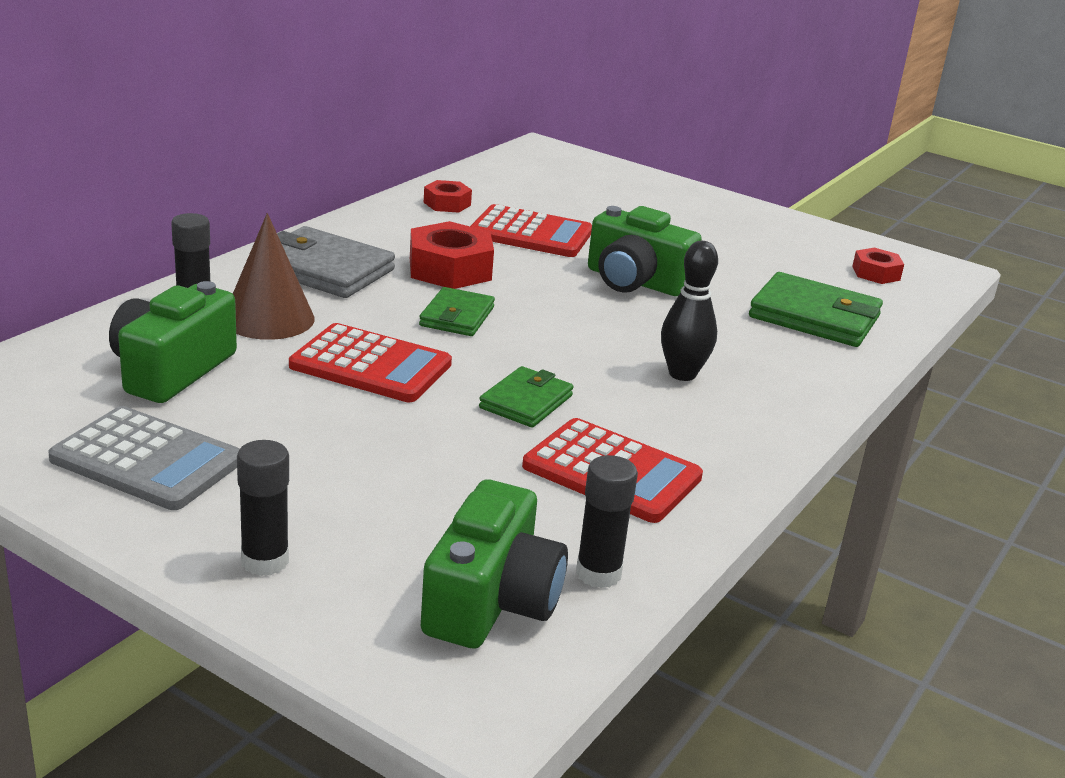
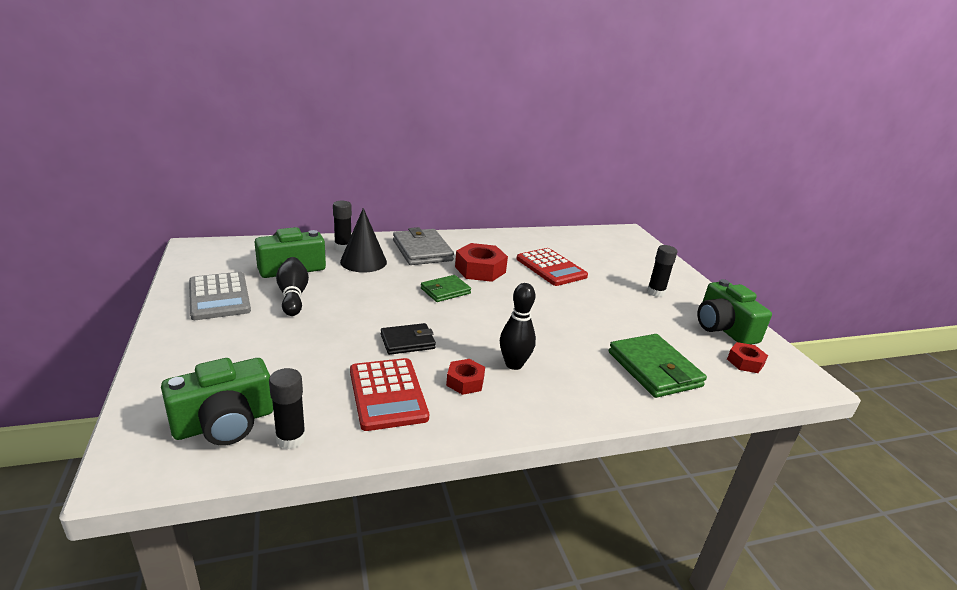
camera: 40 degrees right, 0 degrees up
(261, 410) = (293, 296): none -> black bowling pin
(265, 561) = (181, 355): black glue stick -> black glue stick (655, 292)
(268, 318) = (363, 261): brown cone -> black cone
(371, 365) = (369, 296): red calculator -> none
(447, 204) = (531, 241): red nut -> red nut (465, 382)
(526, 402) = (407, 341): green wallet -> black wallet
(635, 281) = (570, 309): green camera -> green camera (723, 328)

